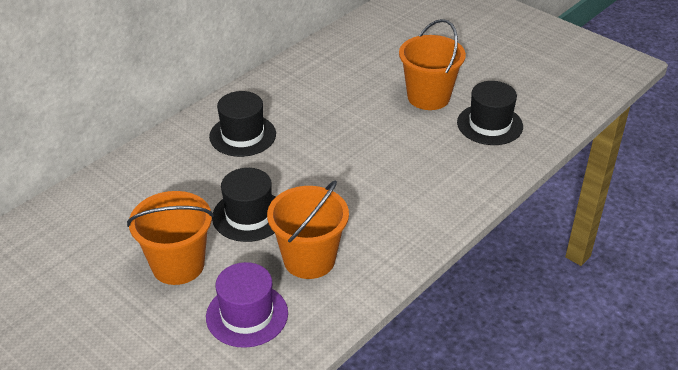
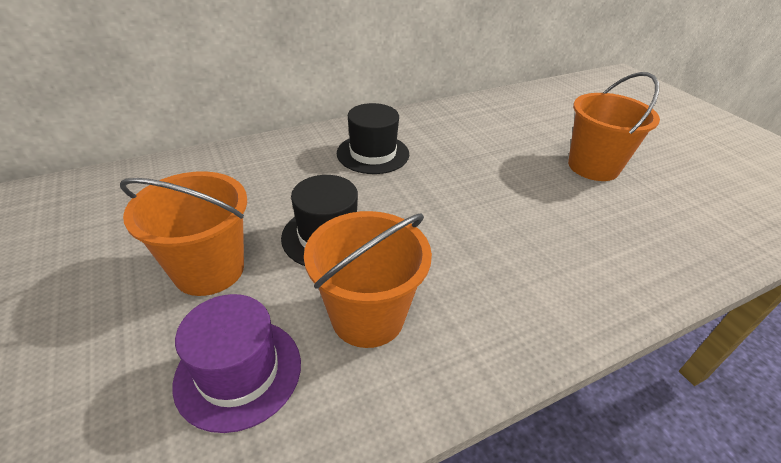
camera: 20 degrees right, 0 degrees up
(489, 124) = (666, 213): black hat -> none

